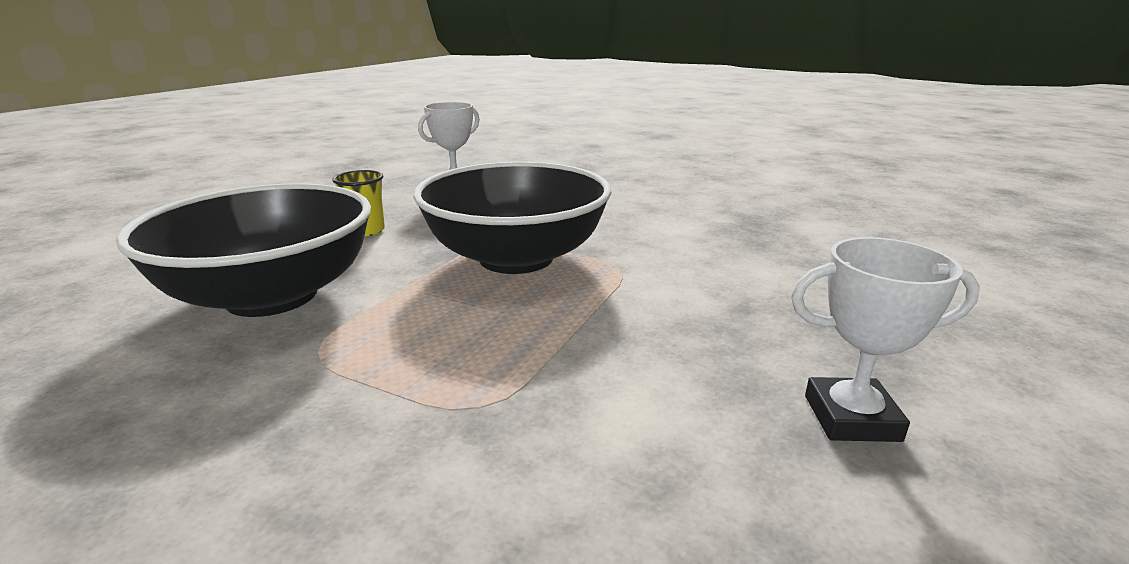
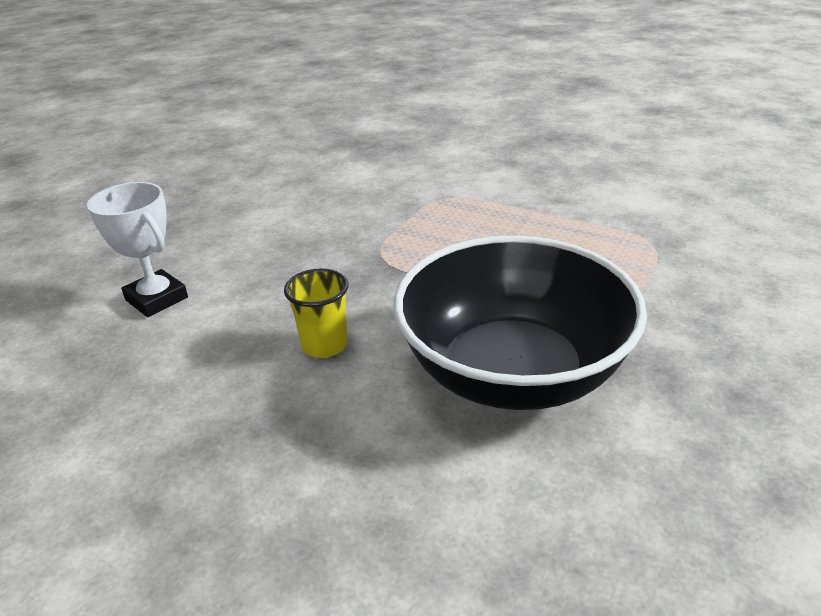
camera: 85 degrees left, 10 degrees up
(516, 258) = (421, 242): black bowl -> none
(851, 418) = (620, 151): white trophy -> none

